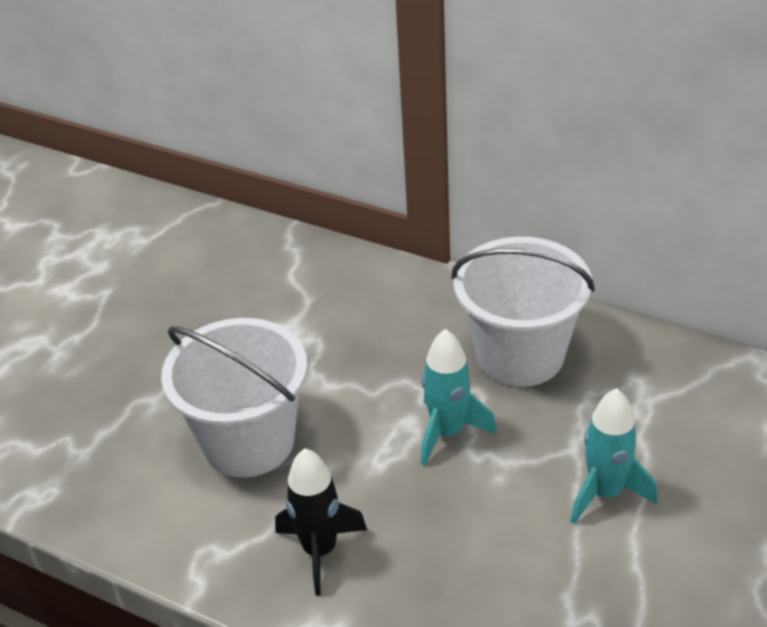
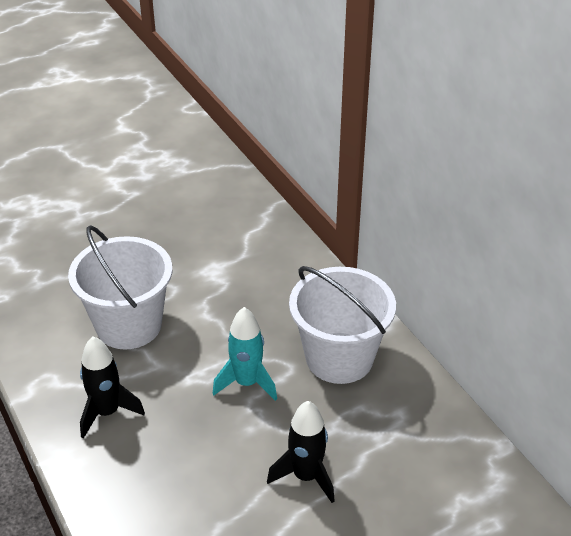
camera: 30 degrees right, 0 degrees up
(605, 493) = (306, 476): turquoise rocket -> black rocket

